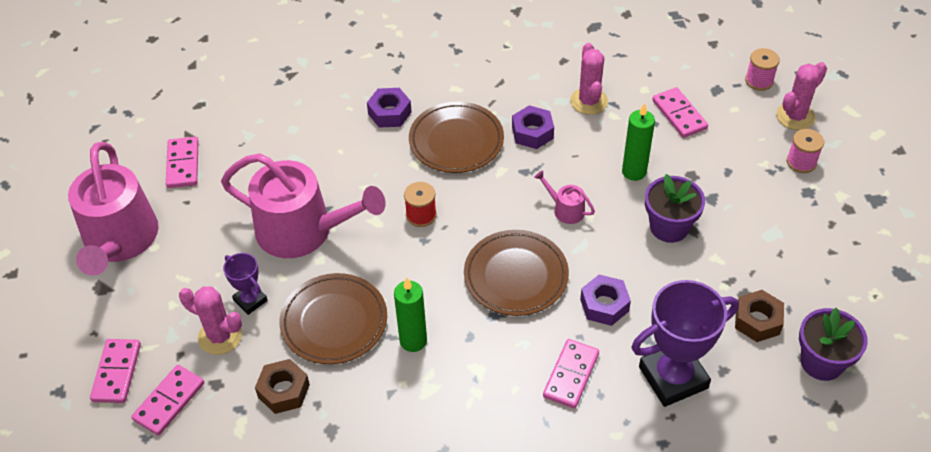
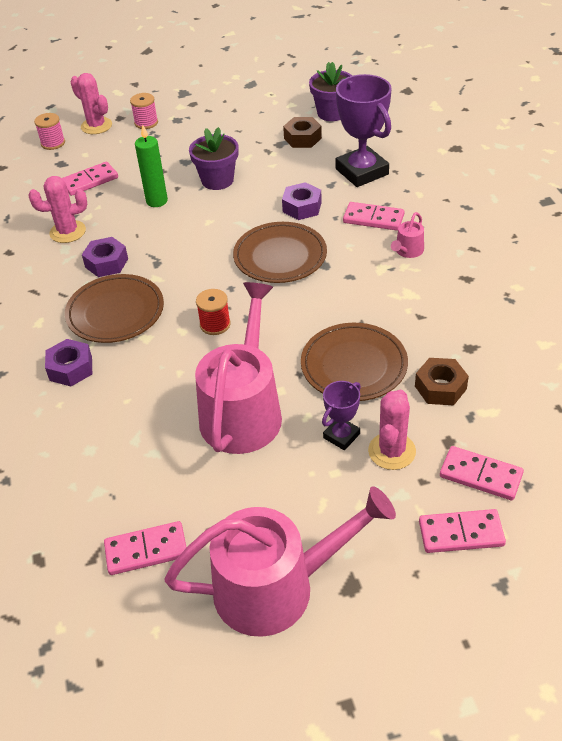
camera: 95 degrees left, 5 degrees down
(413, 341) = (362, 309): green candle -> none
(565, 209) = (202, 235): pink watering can -> pink watering can (407, 251)

